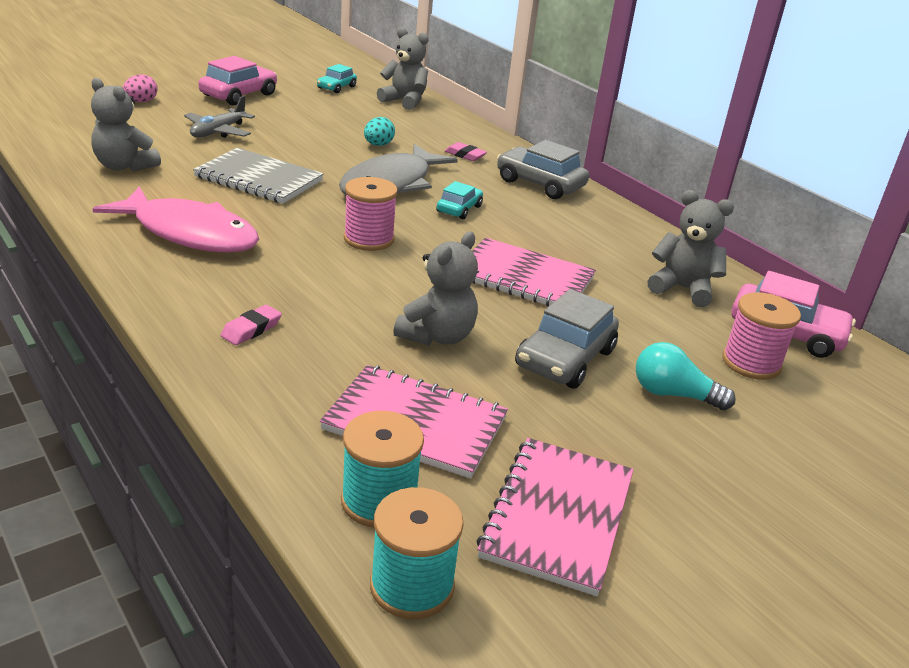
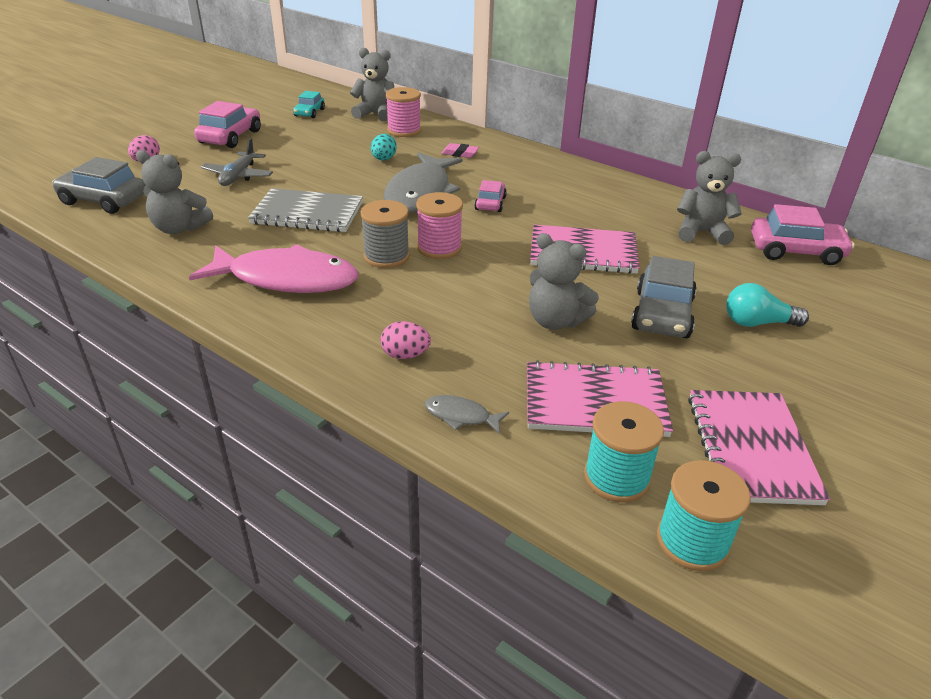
camera: 15 degrees left, 5 degrees up
(251, 329) = (405, 355): pink eraser -> pink egg
(262, 399) = (461, 416): none -> grey fish
(307, 235) = (386, 256): none -> grey spool
(437, 336) = (555, 321): grey teddy bear -> grey teddy bear turned 105 degrees clockwise
(459, 209) = (490, 203): turquoise car -> pink car
(540, 184) = (535, 166): grey car -> grey car (103, 200)
(751, 363) = (790, 282): pink spool -> pink spool (404, 130)

